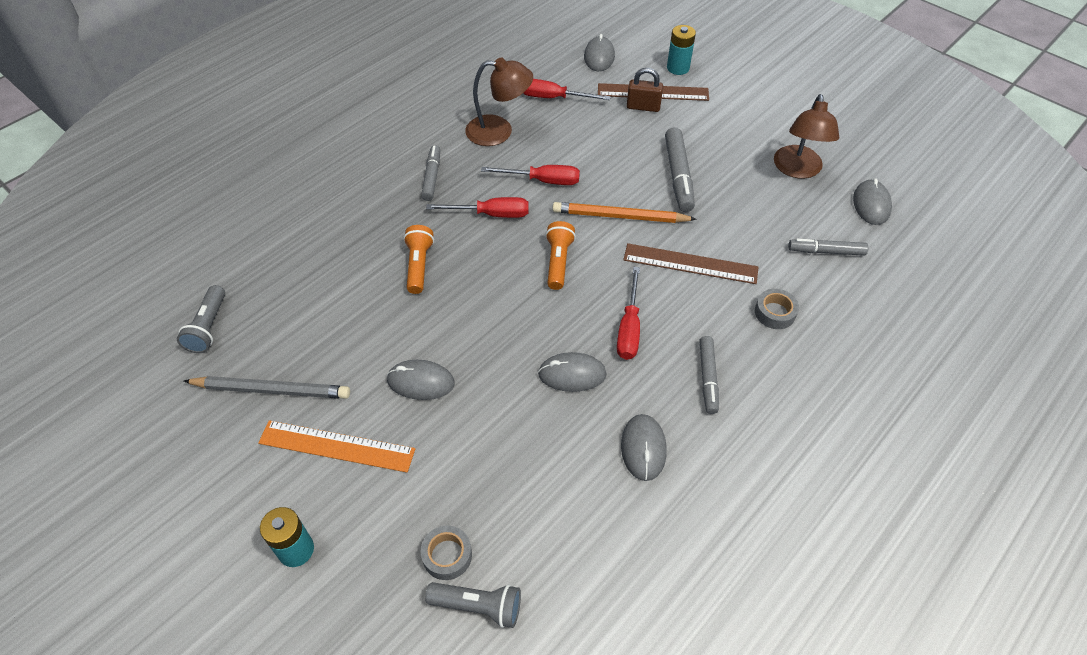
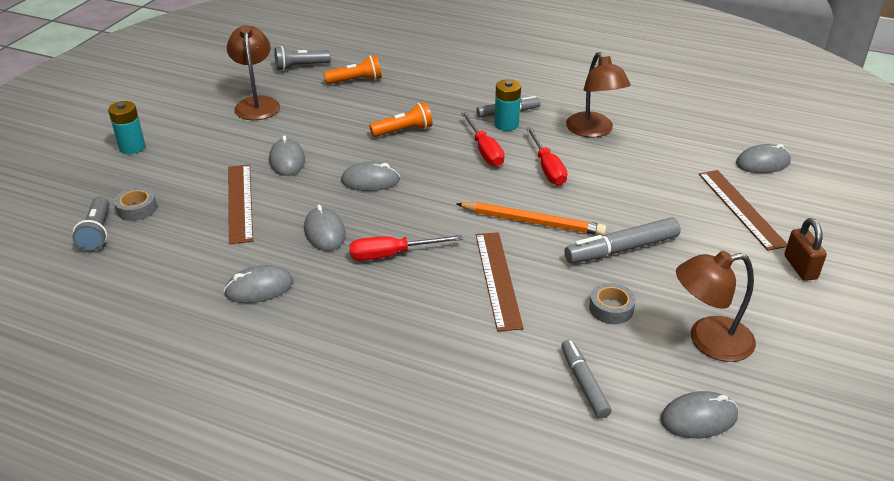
camera: 70 degrees right, 15 degrees down
(272, 390) = (257, 104): grey pencil -> brown lamp
(336, 446) = (217, 140): orange ruler -> none
(484, 442) = (239, 202): none -> brown ruler
(498, 316) = (370, 180): none -> grey mouse
(554, 98) = (669, 149): red screwdriver -> none
(558, 262) = (450, 198): orange flashlight -> orange flashlight (356, 81)
(620, 216) = (533, 222): orange pencil -> orange pencil turned 120 degrees clockwise
(643, 107) = (710, 206): brown padlock -> brown padlock (800, 267)
(678, 68) = (802, 218): turquoise battery -> turquoise battery (506, 125)
(708, 378) = (354, 315): grey marker -> none
(775, 313) = (463, 351): grey tape -> grey tape (611, 308)

